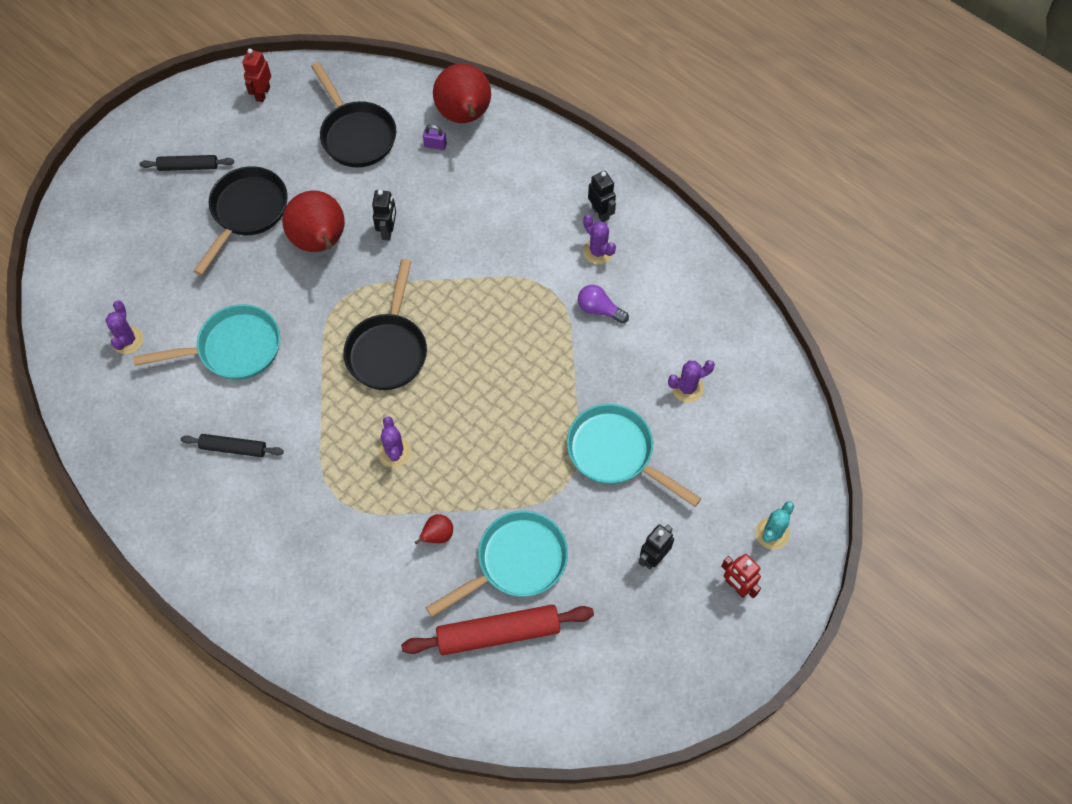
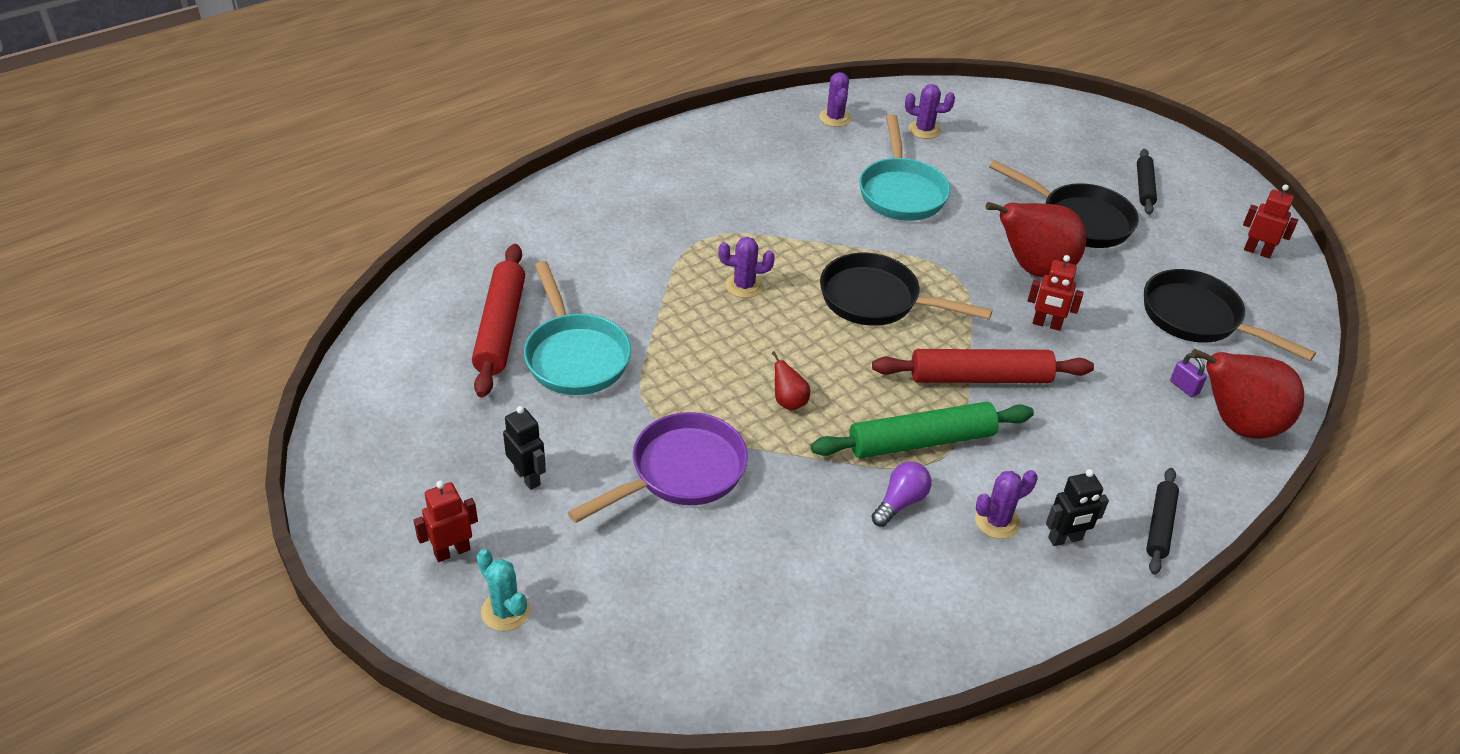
camera: 100 degrees right, 20 degrees down
(233, 448) = (783, 180): black rolling pin -> black rolling pin (1160, 525)
(356, 135) = (1198, 319): black pan -> black pan turned 60 degrees clockwise
(388, 231) = (1046, 324): black robot -> red robot
(435, 145) = (1184, 387): purple padlock -> purple padlock turned 60 degrees counterclockwise
(437, 535) = (632, 302): red pear -> red pear (789, 402)
(460, 271) = (980, 378): none -> red rolling pin
(537, 303) = (921, 441): none -> green rolling pin
(616, 453) = (680, 472): turquoise pan -> purple pan
(687, 388) = (754, 571): purple cactus -> purple cactus (835, 118)

